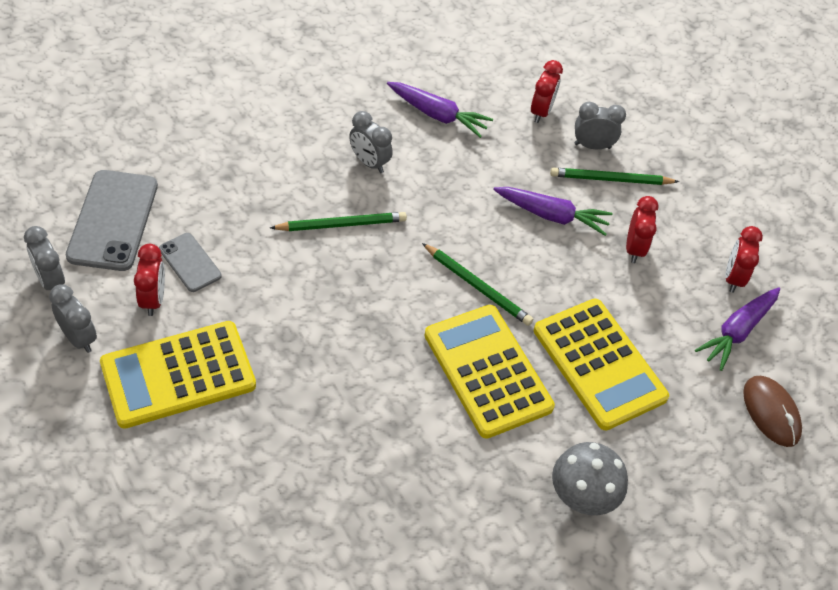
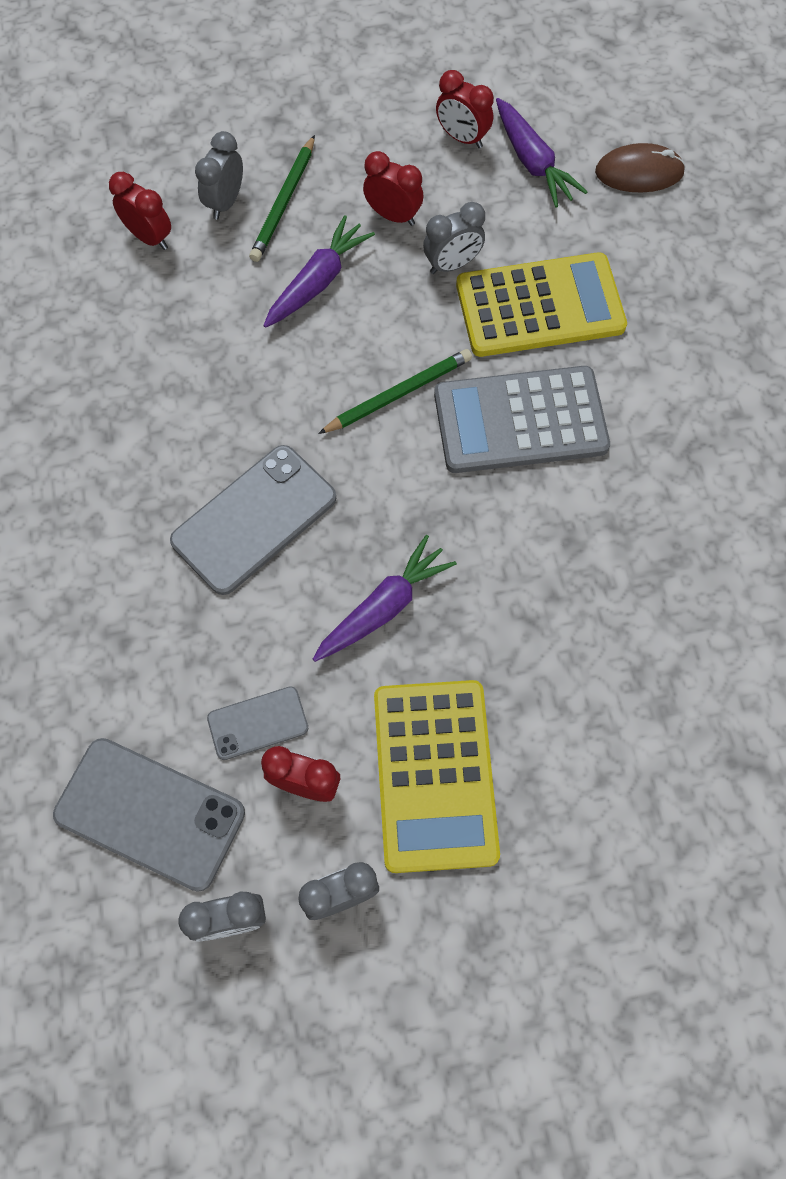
camera: 65 degrees left, 15 degrees up
(341, 224) = (254, 519): green pencil -> grey phone
(369, 162) = (162, 458): grey clock -> grey clock (452, 264)
(438, 115) = (110, 354): purple carrot -> purple carrot (384, 607)
(487, 371) = (520, 421): yellow calculator -> grey calculator
(582, 495) = (698, 379): grey mushroom -> none

